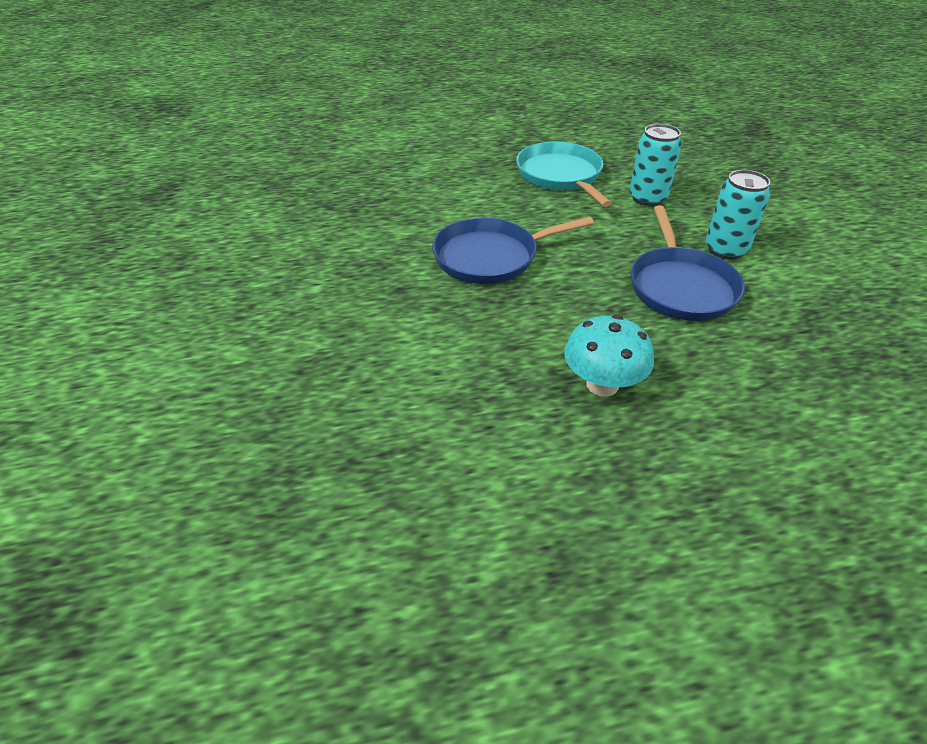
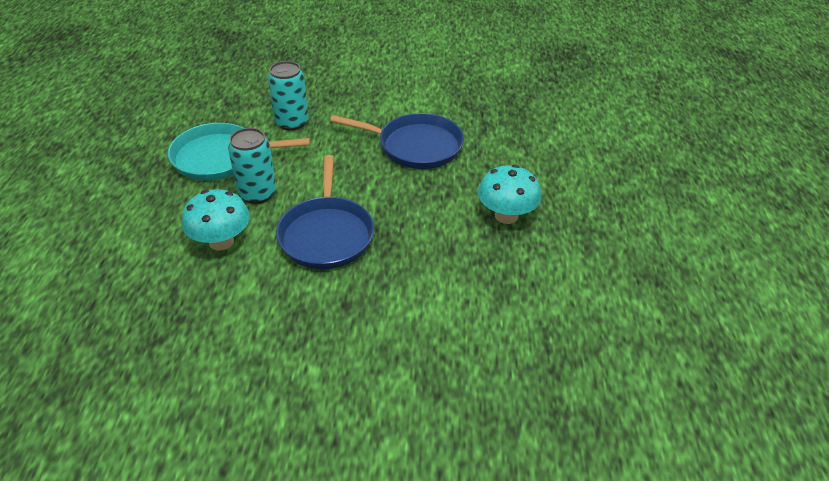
camera: 75 degrees left, 0 degrees up
(450, 205) = (221, 241): none -> turquoise mushroom
(725, 250) = (382, 111): turquoise can -> turquoise can (257, 193)

